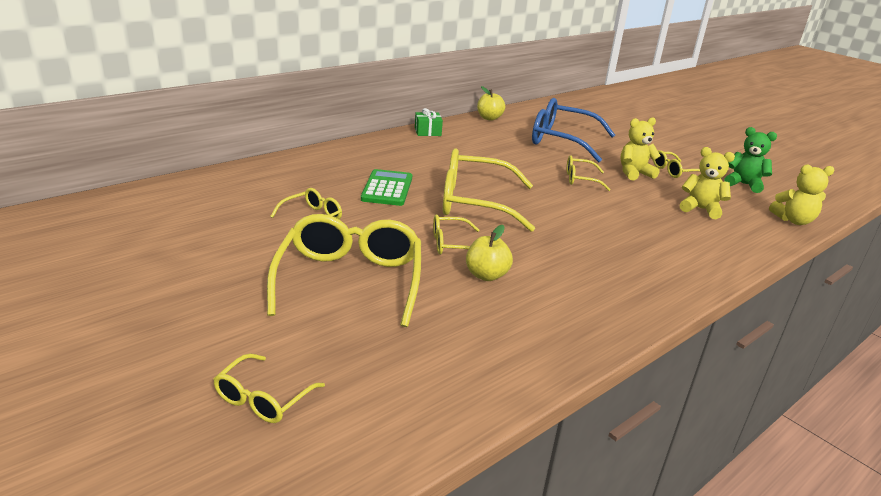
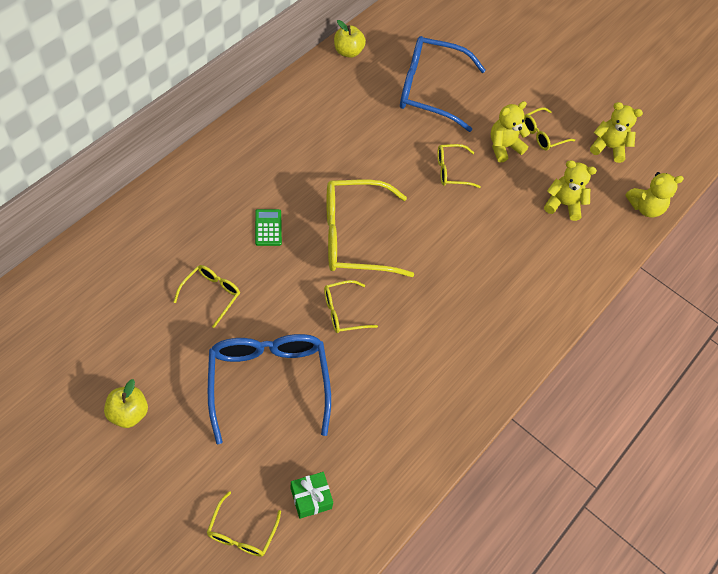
camera: 15 degrees left, 30 degrees up
(350, 280) = (268, 382): yellow glasses -> blue glasses
(387, 188) = (268, 228): green calculator -> green calculator, size x0.63
(427, 132) = (286, 99): green gift -> green gift (311, 498)
(486, 275) = (378, 352): yellow apple -> yellow apple (128, 413)
(743, 184) = (608, 147): green teddy bear -> yellow teddy bear

